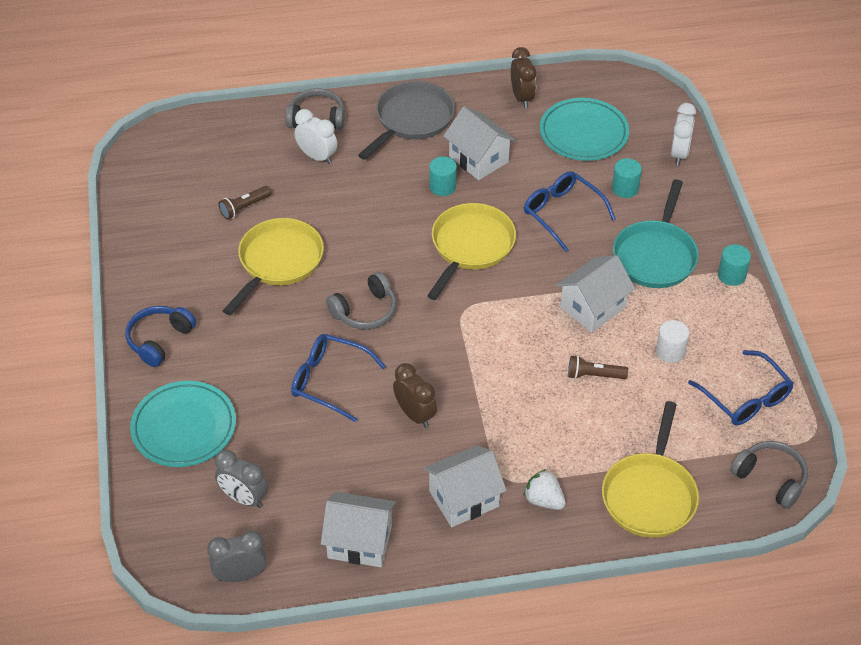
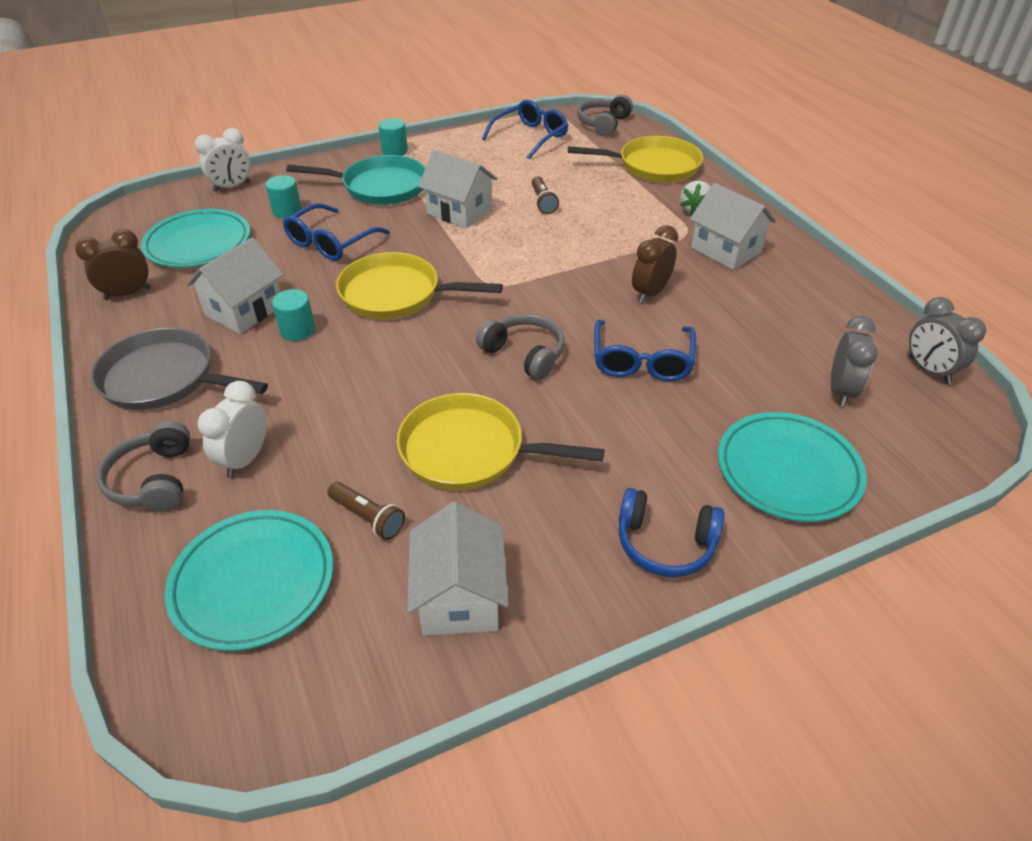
camera: 105 degrees left, 5 degrees down
(220, 158) = (253, 582): none -> turquoise plate
(359, 542) = (821, 300): white house -> white house (460, 597)
(670, 351) = (496, 170): white cylinder -> none
(679, 154) = (232, 187): white clock -> white clock turned 150 degrees clockwise

